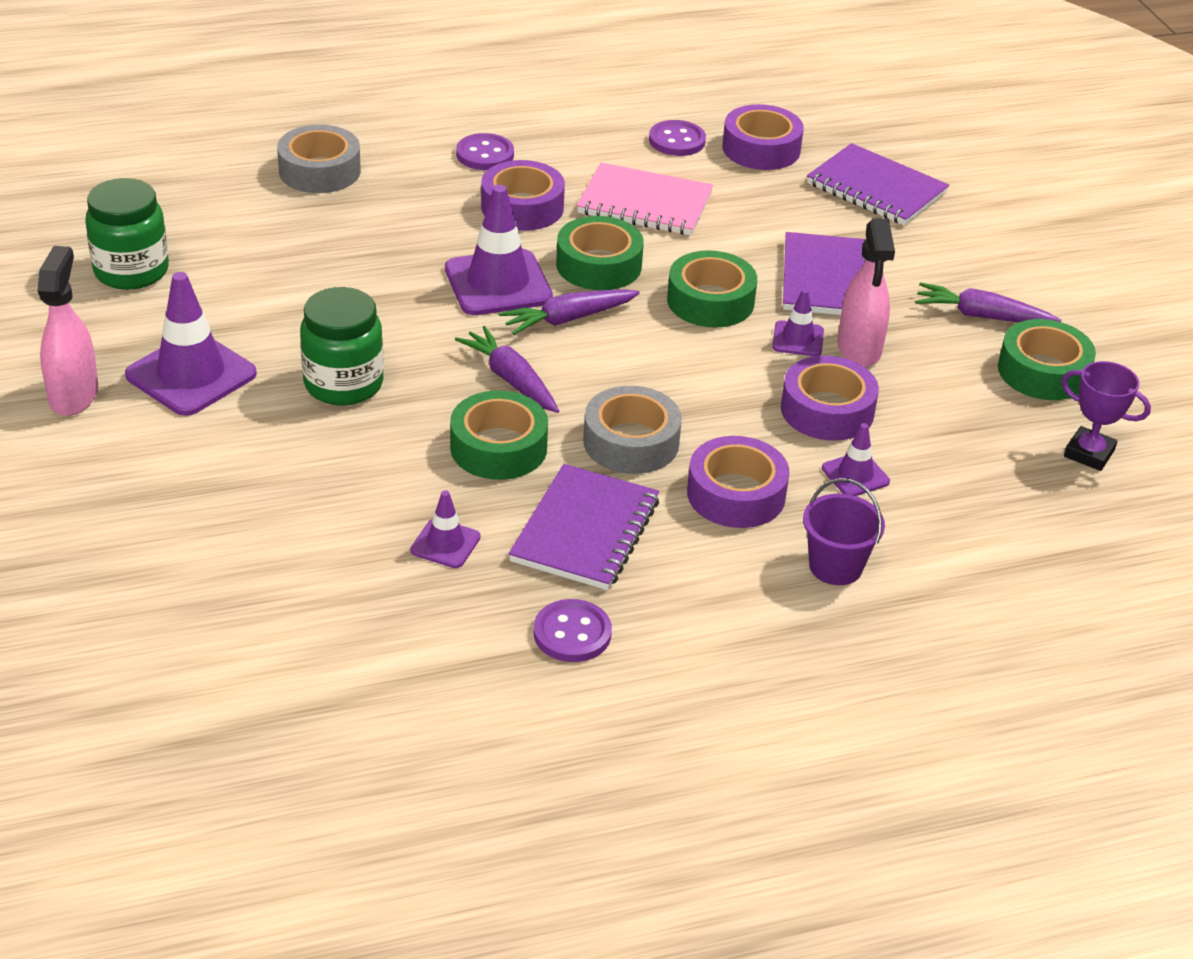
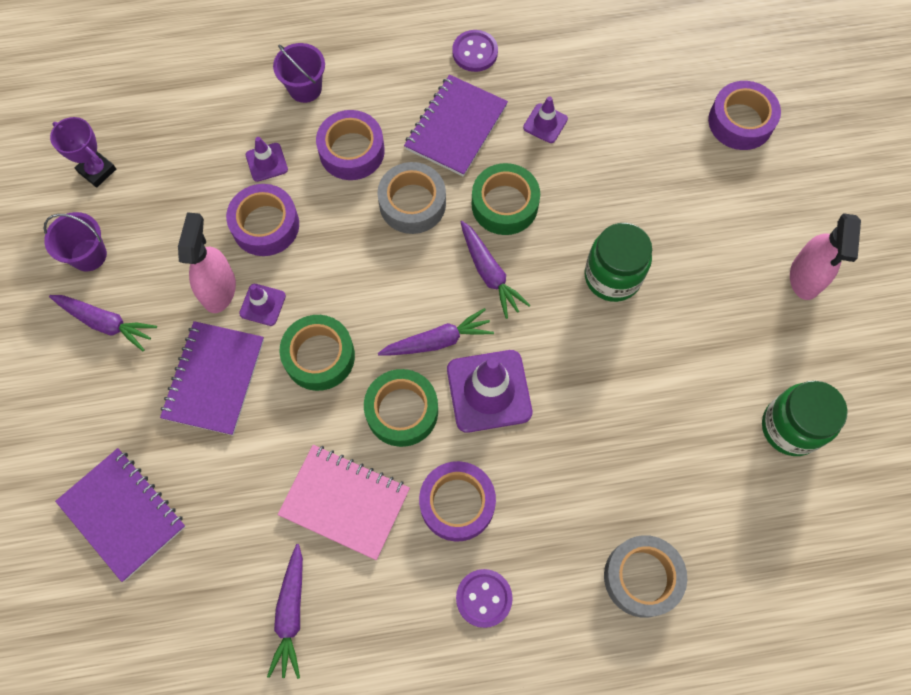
camera: 170 degrees left, 30 degrees up
(191, 375) = (724, 294): purple traffic cone -> none
(677, 141) = (291, 614): purple button -> purple carrot
(761, 149) = (211, 593): purple tape -> purple tape (740, 121)
(1043, 372) = (89, 255): green tape -> purple bucket

